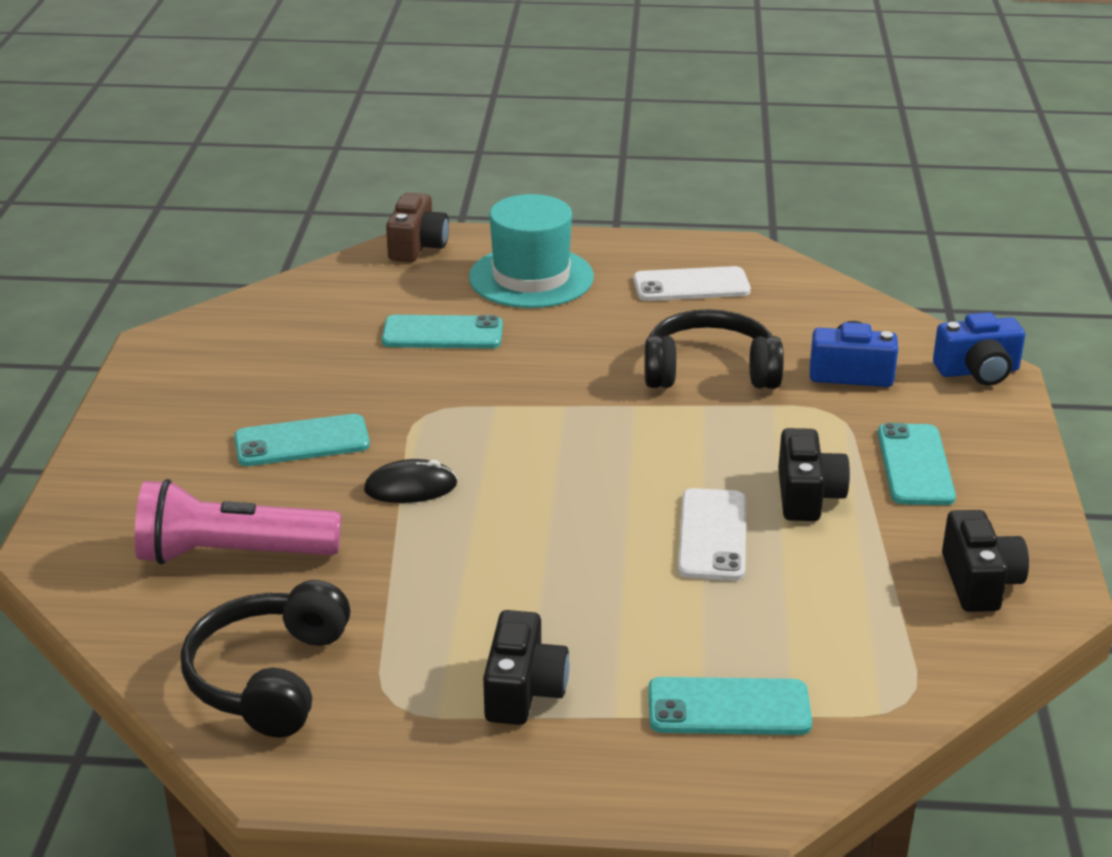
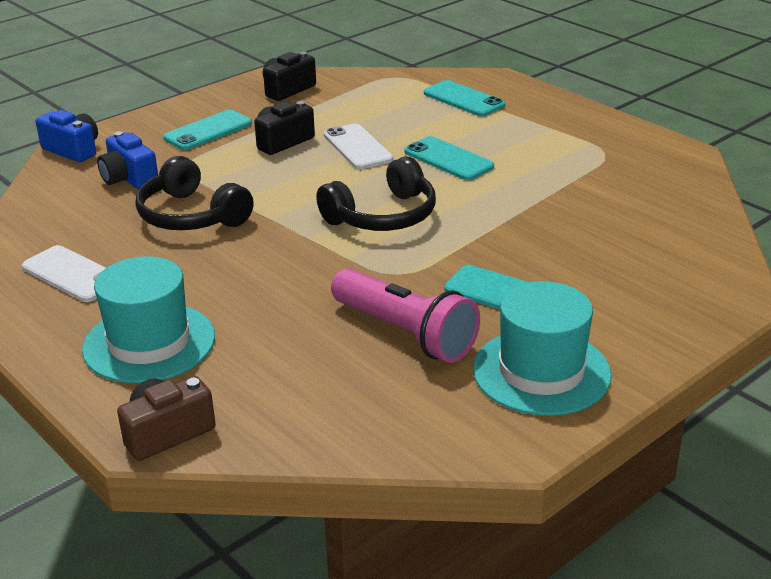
camera: 135 degrees left, 0 degrees up
(193, 395) = (541, 372): none -> turquoise hat
(232, 555) = (622, 246): pink flashlight -> pink flashlight (405, 333)
(269, 677) = (657, 184): black headphones -> black headphones (383, 216)
(410, 487) = (472, 234): black mouse -> none
(442, 333) = (293, 328): turquoise phone -> turquoise phone (448, 159)
(523, 690) = (540, 135): black camera -> none
(712, 535) = (357, 147): white phone -> white phone turned 75 degrees counterclockwise

